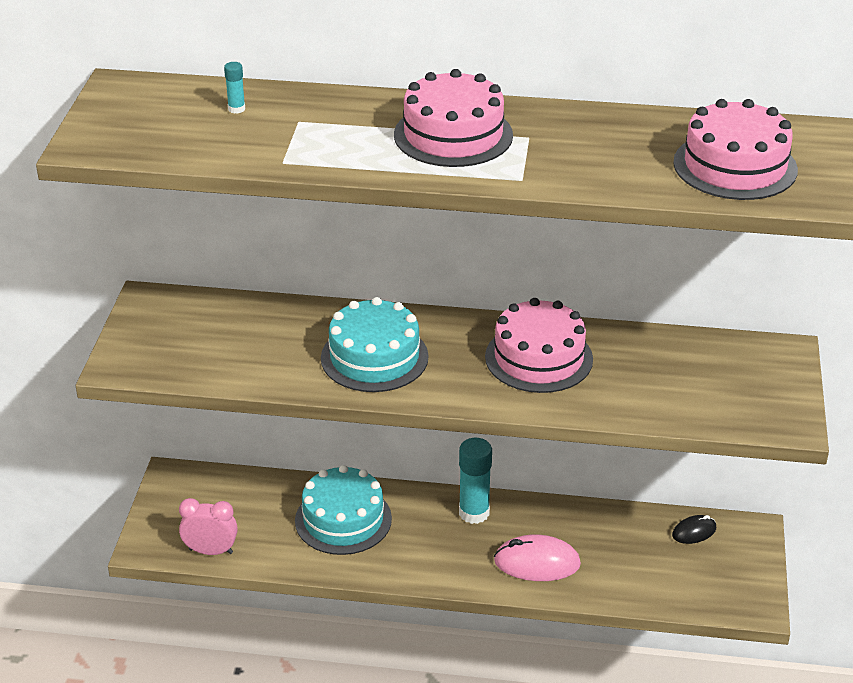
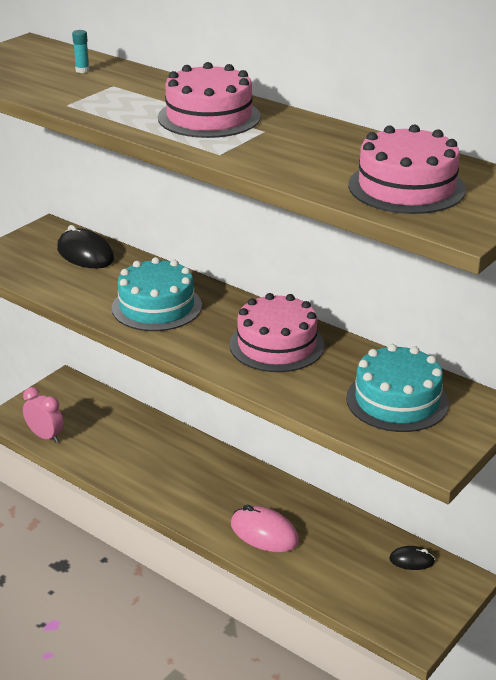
camera: 30 degrees right, 5 degrees down
(228, 320) = (85, 254): none -> black mouse
(343, 519) = (151, 449): turquoise cake -> turquoise cake (397, 400)
(474, 513) = (248, 480): turquoise glue stick -> none

